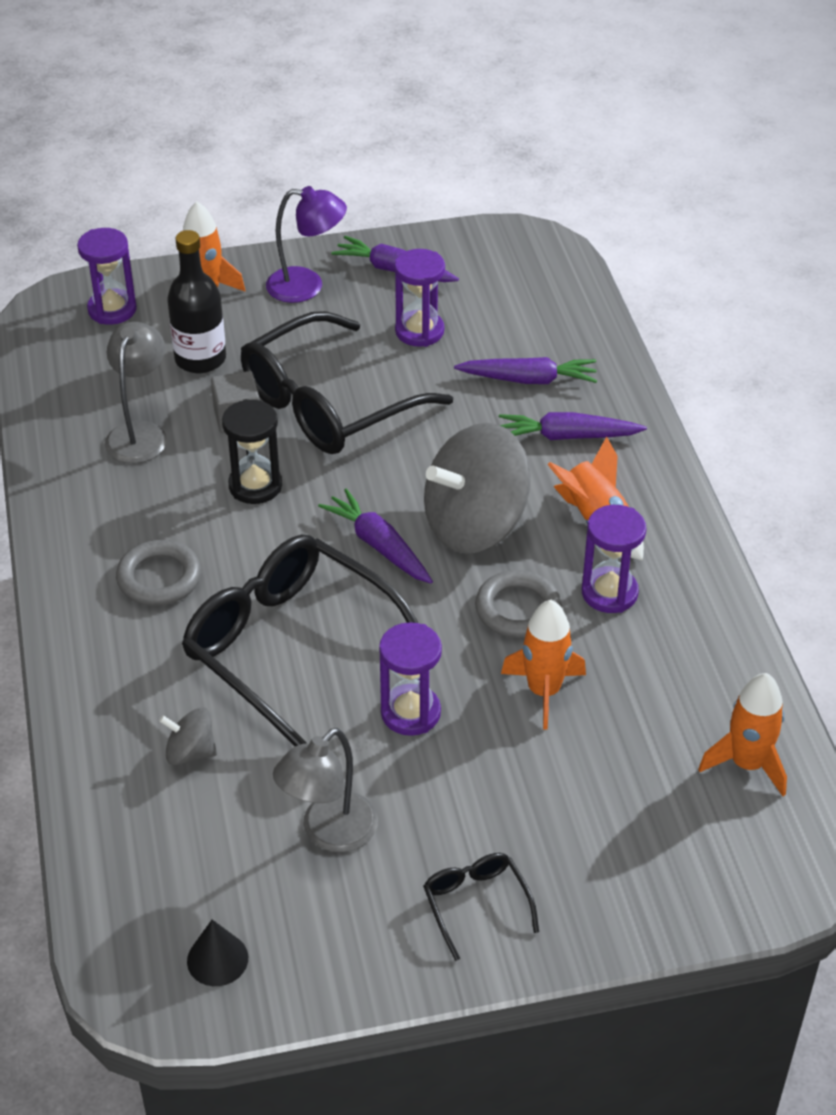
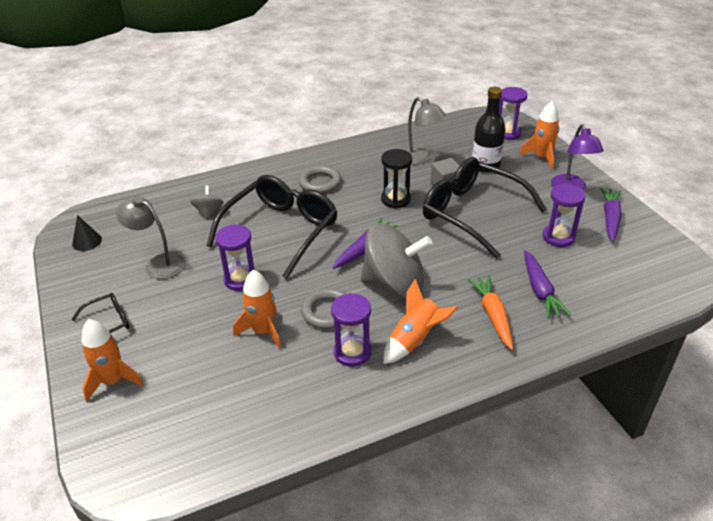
camera: 80 degrees right, 5 degrees down
(140, 433) = (419, 158): grey lamp -> grey lamp turned 45 degrees clockwise
(475, 525) = (394, 284): grey spinning top -> grey spinning top turned 135 degrees clockwise
(567, 436) = (493, 315): purple carrot -> orange carrot
(747, 764) = (210, 440): orange rocket -> orange rocket (113, 381)

